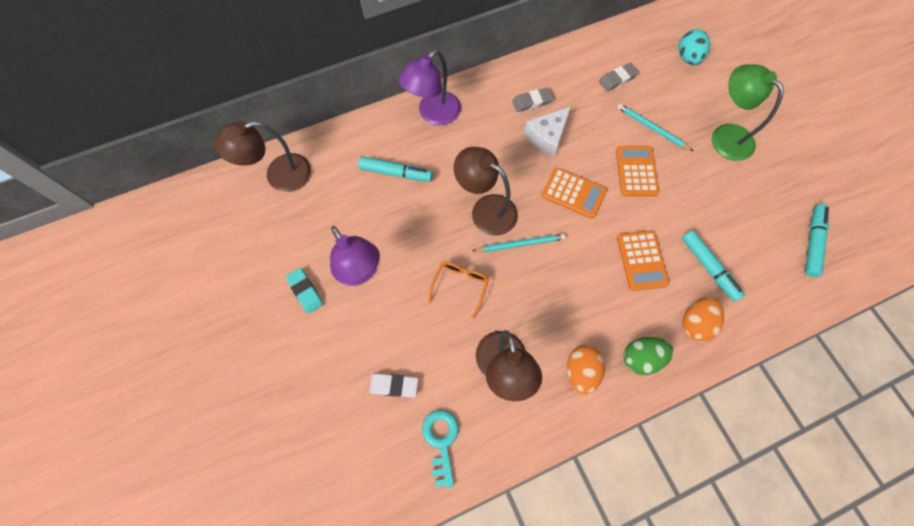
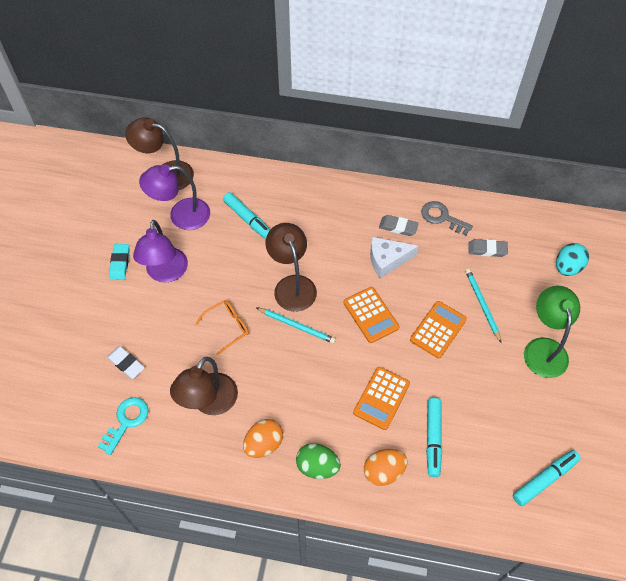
camera: 35 degrees right, 10 degrees down
(433, 114) = (311, 193): purple lamp -> purple lamp (181, 216)
(560, 72) = (442, 217): none -> grey key

